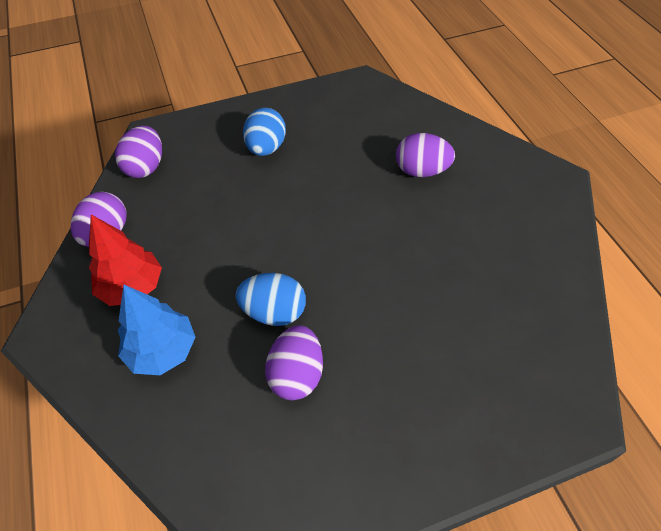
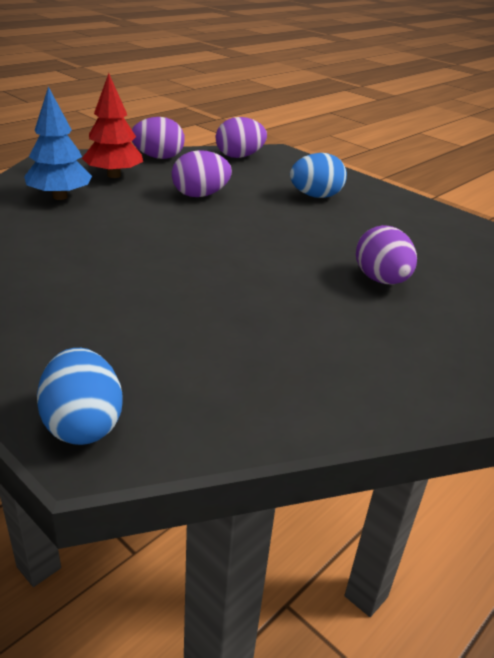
camera: 60 degrees right, 20 degrees down
(274, 312) = (126, 232): blue egg -> blue egg (83, 424)
(296, 374) = (63, 254): purple egg -> purple egg (200, 195)

